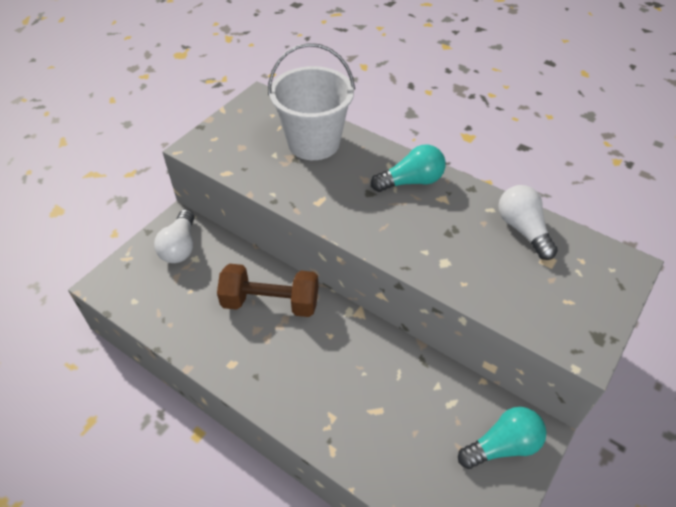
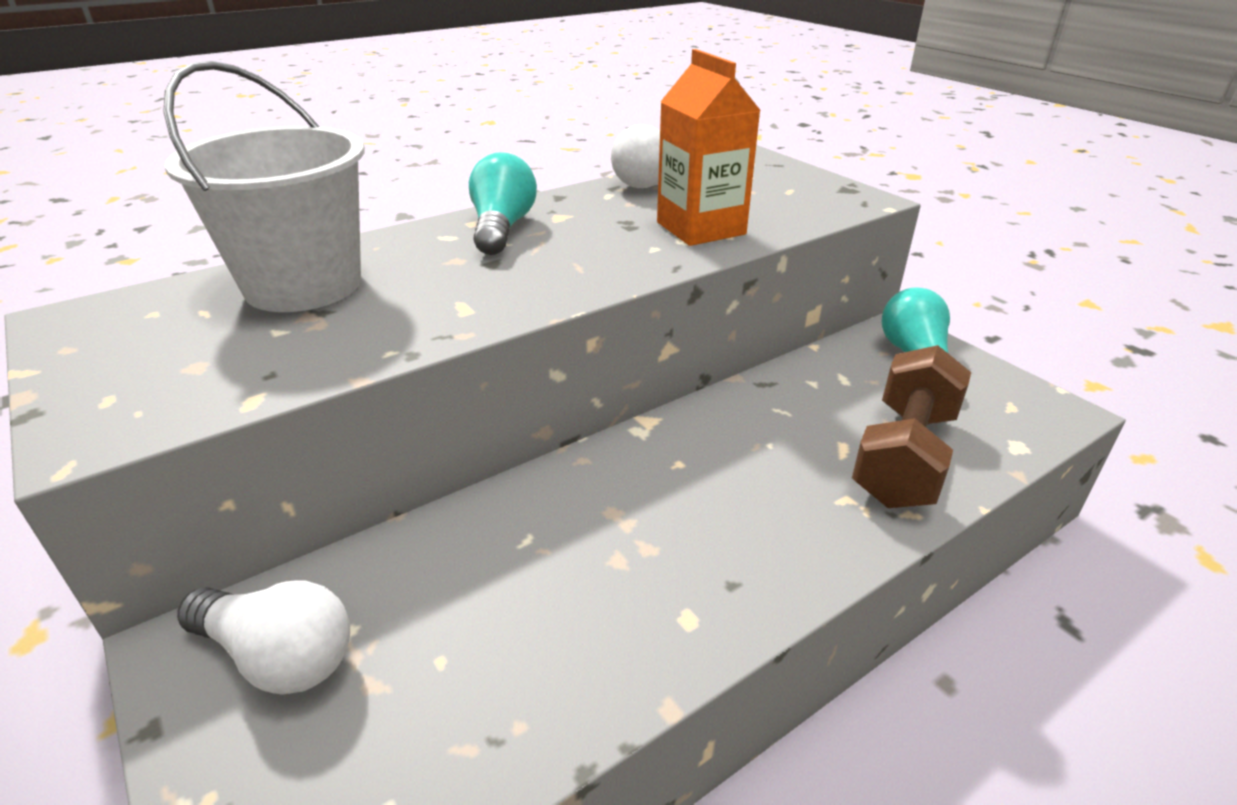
camera: 70 degrees left, 15 degrees down
(270, 303) = (563, 523): brown dumbbell -> brown dumbbell (904, 457)
(466, 266) = (701, 228): none -> orange carton

